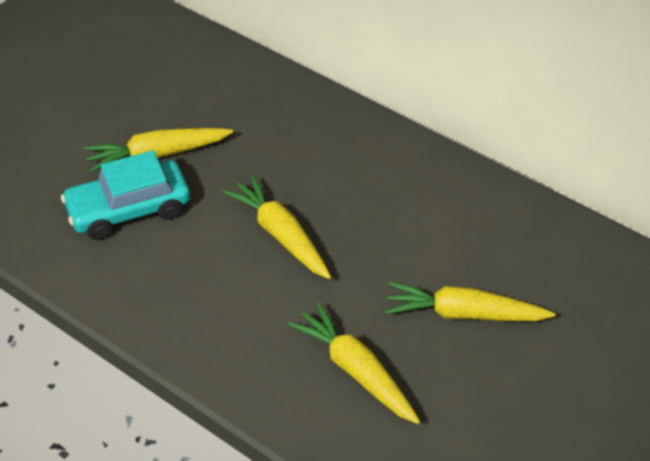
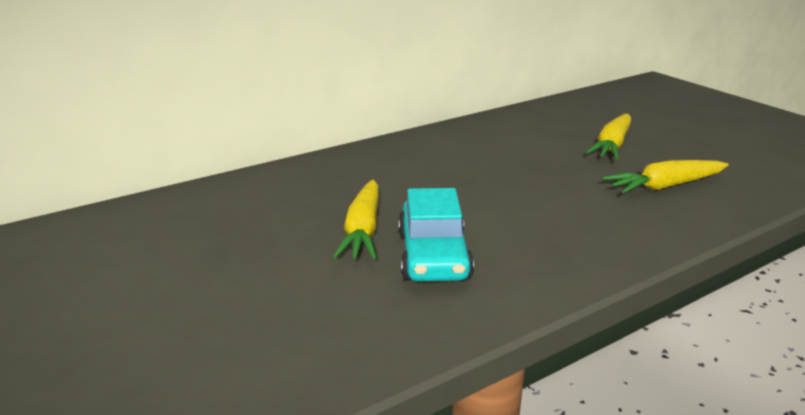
camera: 70 degrees left, 20 degrees down
(281, 235) = (506, 191): yellow carrot -> none

